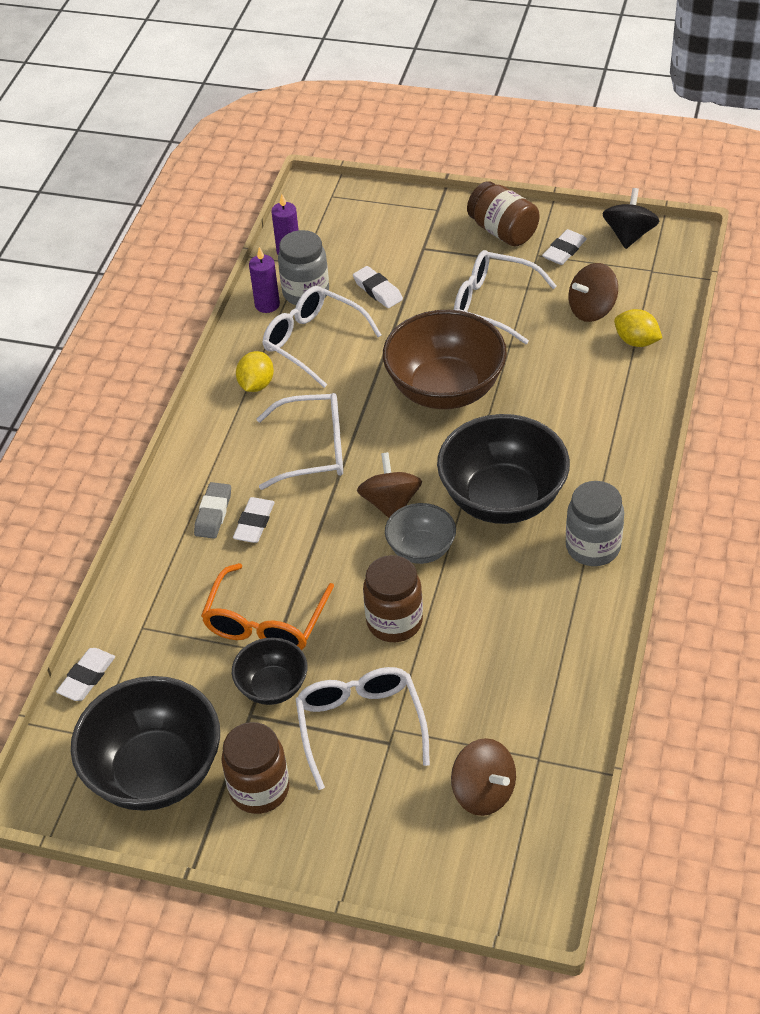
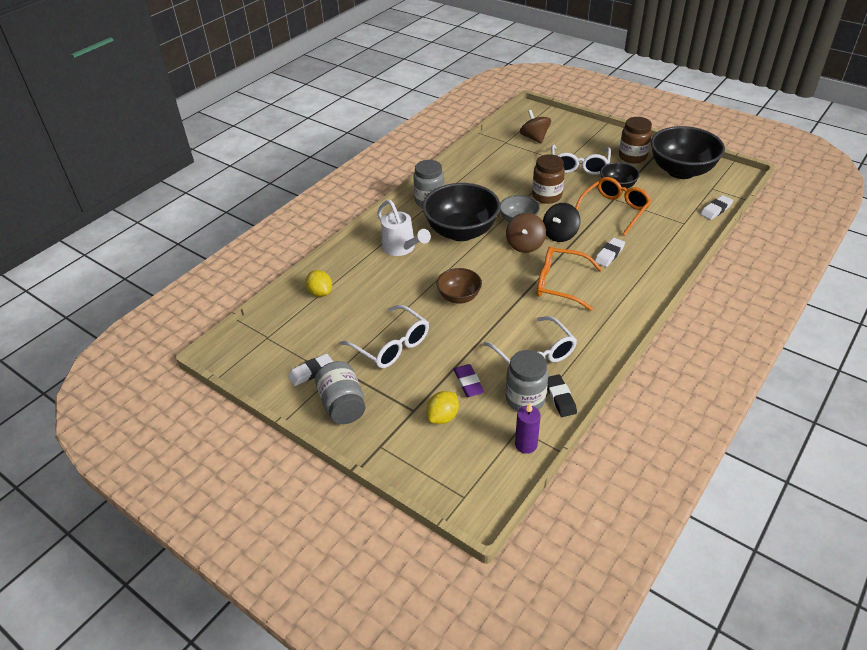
camera: 160 degrees left, 5 degrees down
(213, 513) = (633, 265): grey eraser -> none
(256, 385) = (586, 336): yellow lemon -> yellow lemon (443, 417)
(267, 305) = (560, 398): purple candle -> black eraser
(314, 450) = (559, 284): white glasses -> orange glasses
(377, 290) = (468, 383): white eraser -> purple eraser
(445, 389) = (459, 297): brown bowl -> brown bowl, size x0.53
(503, 231) = (342, 405): brown jar -> grey jar
(575, 441) = (402, 248): none -> white watering can
(592, 309) = (329, 321): brown spinning top -> none
(629, 235) = (256, 370): black spinning top -> black spinning top (560, 234)

